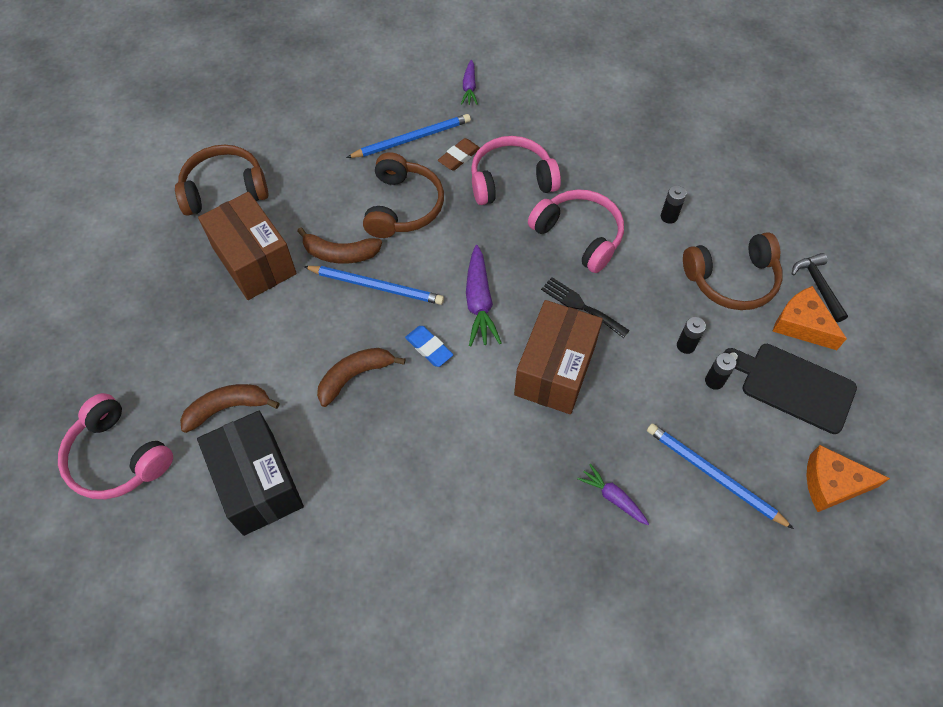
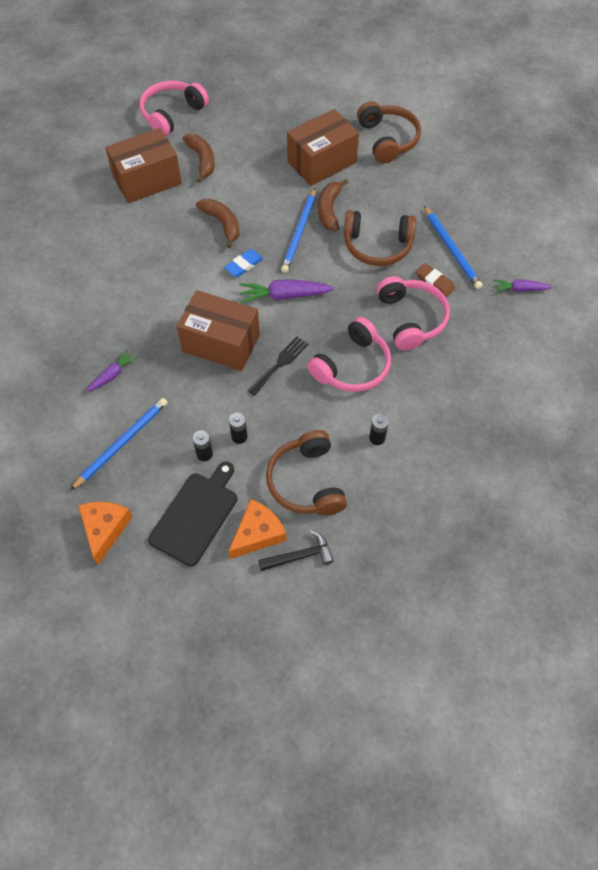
camera: 90 degrees right, 0 degrees up
(258, 483) = (147, 180): black box -> brown box

